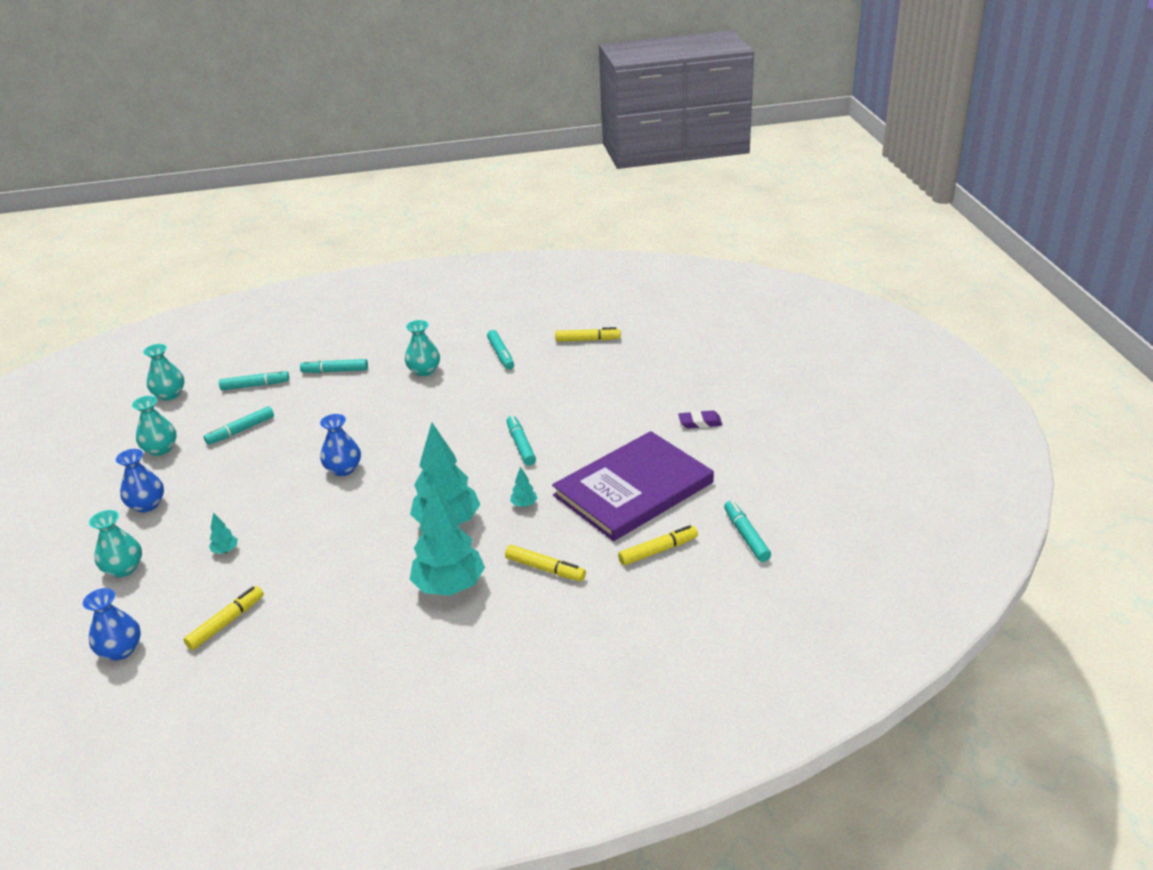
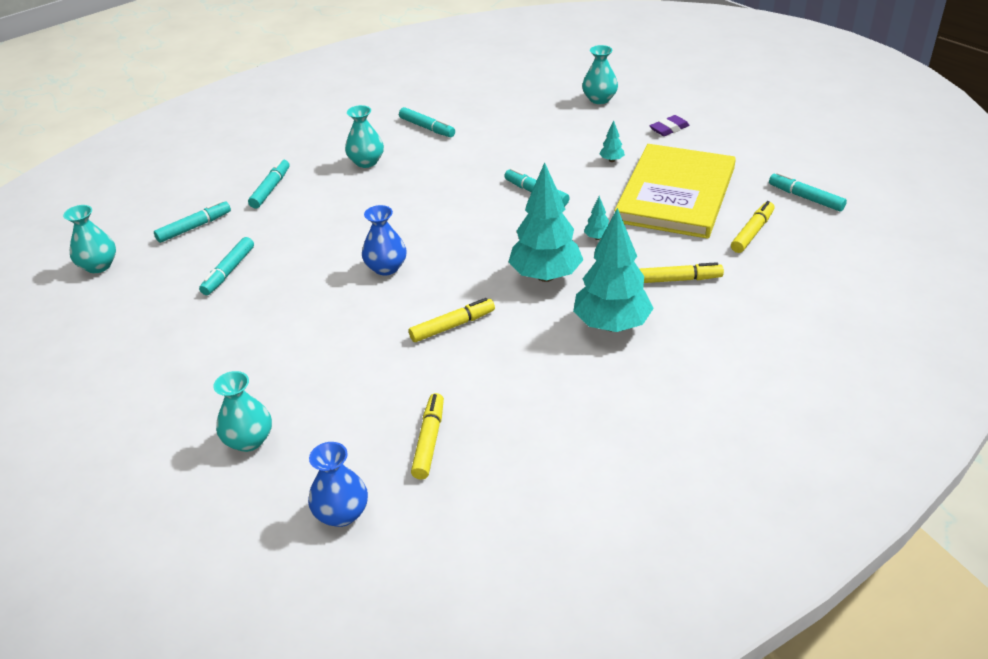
camera: 30 degrees left, 5 degrees up
(147, 505) = (201, 373): blue vase -> none
(160, 449) = (152, 318): turquoise vase -> turquoise vase (599, 99)
(225, 550) = (347, 380): turquoise tree -> turquoise tree (611, 160)
(335, 371) = (271, 189): turquoise marker -> turquoise marker turned 135 degrees clockwise
(588, 340) = (495, 94): yellow marker -> yellow marker (452, 326)
(633, 489) = (676, 194): purple book -> yellow book

